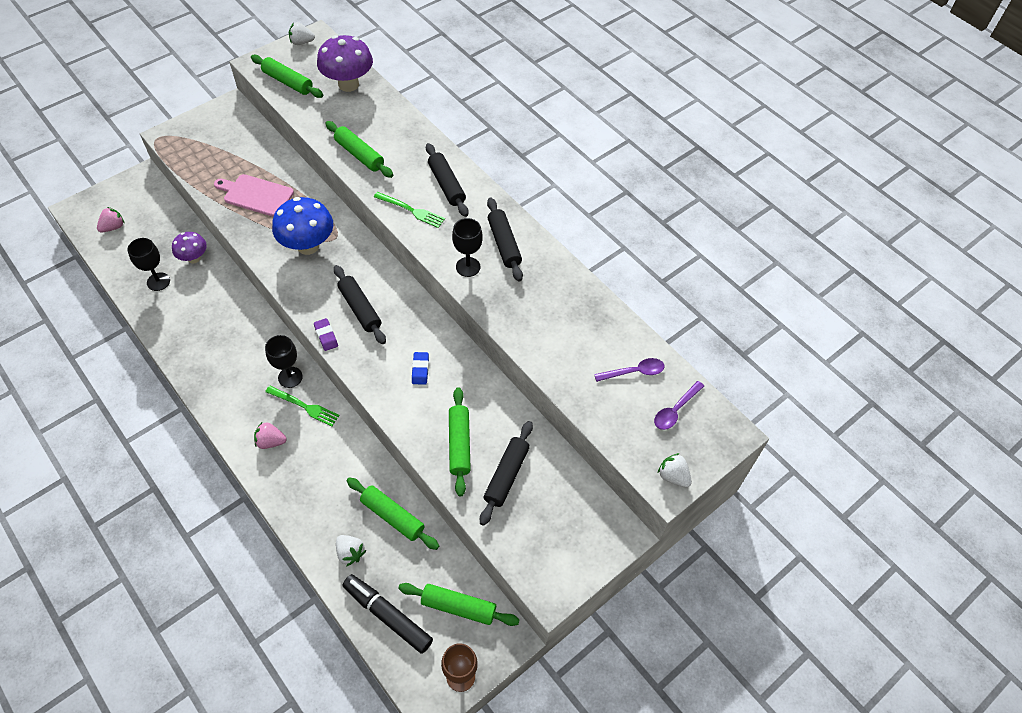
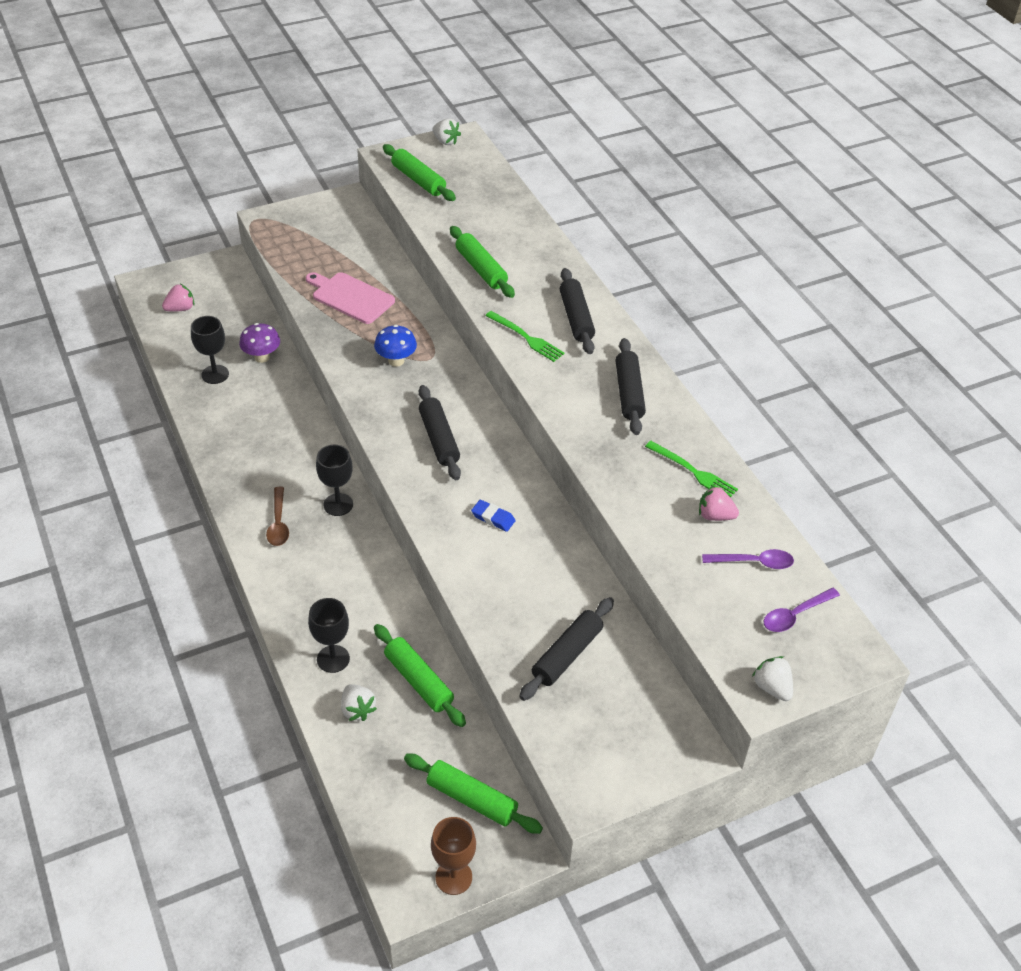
camera: 15 degrees right, 10 degrees down
(245, 404) = (278, 523): none -> brown spoon
(271, 441) = (297, 569): pink strawberry -> pink strawberry (715, 516)
(301, 42) = (446, 141): white strawberry -> white strawberry turned 150 degrees counterclockwise
(305, 406) = (347, 539): green fork -> green fork (694, 472)
(308, 246) = (396, 361): blue mushroom -> blue mushroom, size x0.59
(326, 336) = (391, 460): purple eraser -> none
(348, 84) = (488, 193): purple mushroom -> none
(388, 615) = (383, 788): black marker -> none
(420, 369) = (493, 518): blue eraser -> blue eraser turned 75 degrees counterclockwise
(459, 444) = (518, 608): green rolling pin -> none
(468, 267) = (578, 410): black goblet -> black goblet (333, 659)

